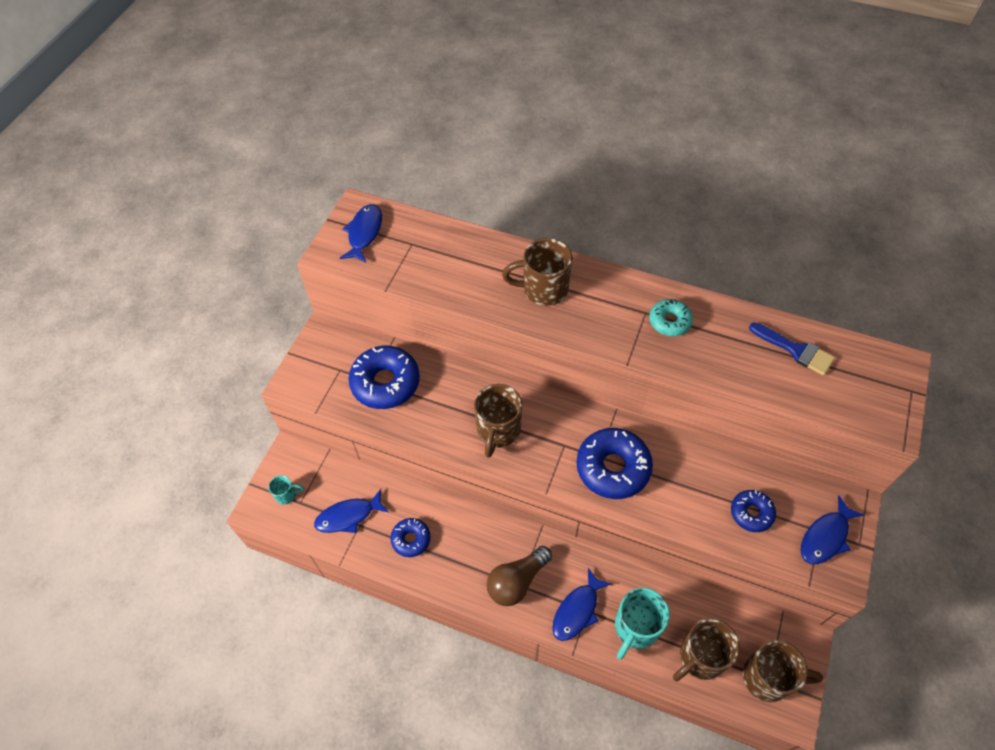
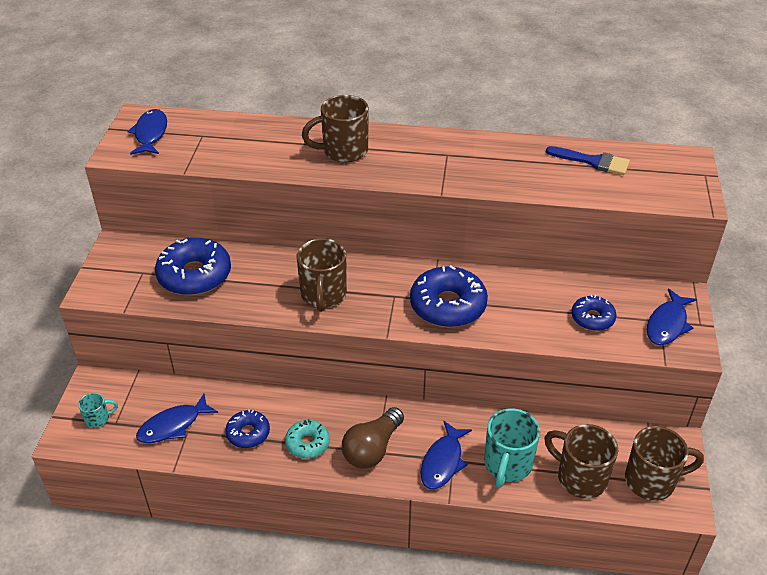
camera: 15 degrees left, 15 degrees down
(669, 321) = (471, 158): turquoise donut -> turquoise donut (307, 443)
(700, 658) = (579, 477): brown mug -> brown mug turned 90 degrees clockwise

